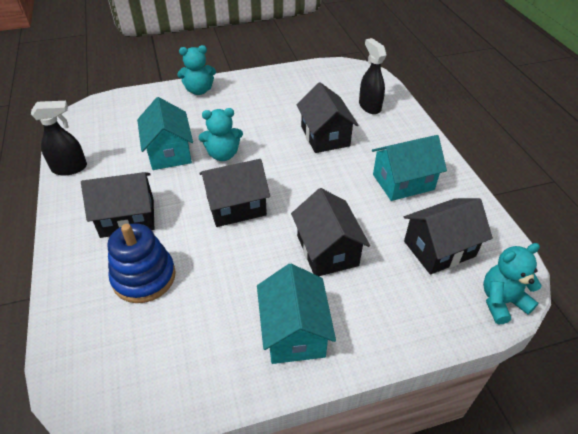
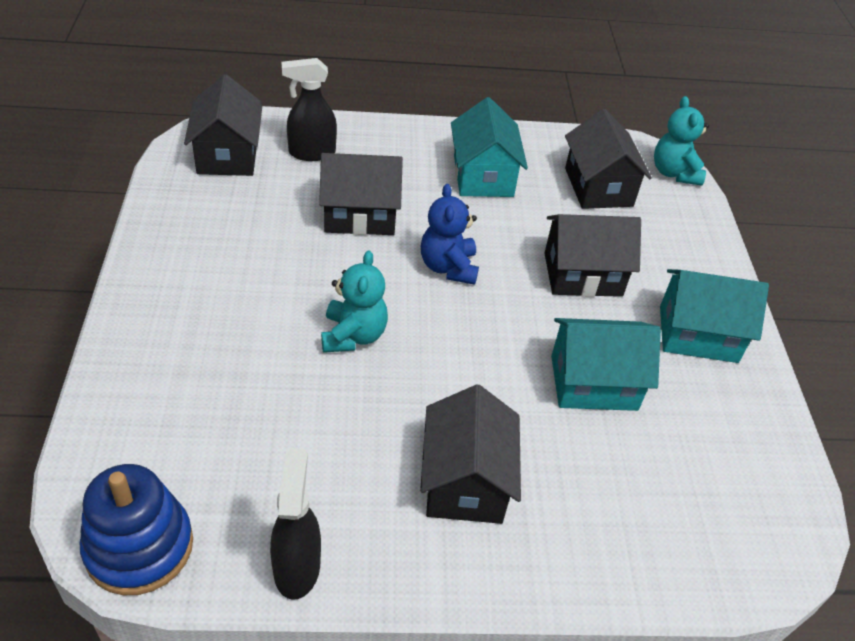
camera: 80 degrees left, 0 degrees up
(144, 277) = (594, 471): blue stacking toy -> blue stacking toy (139, 547)
(169, 152) = (315, 404): turquoise house -> turquoise house (593, 383)
(199, 90) = (142, 334): turquoise teddy bear -> none
(236, 206) = (479, 343): black house -> black house (228, 155)
(298, 181) = (448, 267): none -> blue teddy bear

